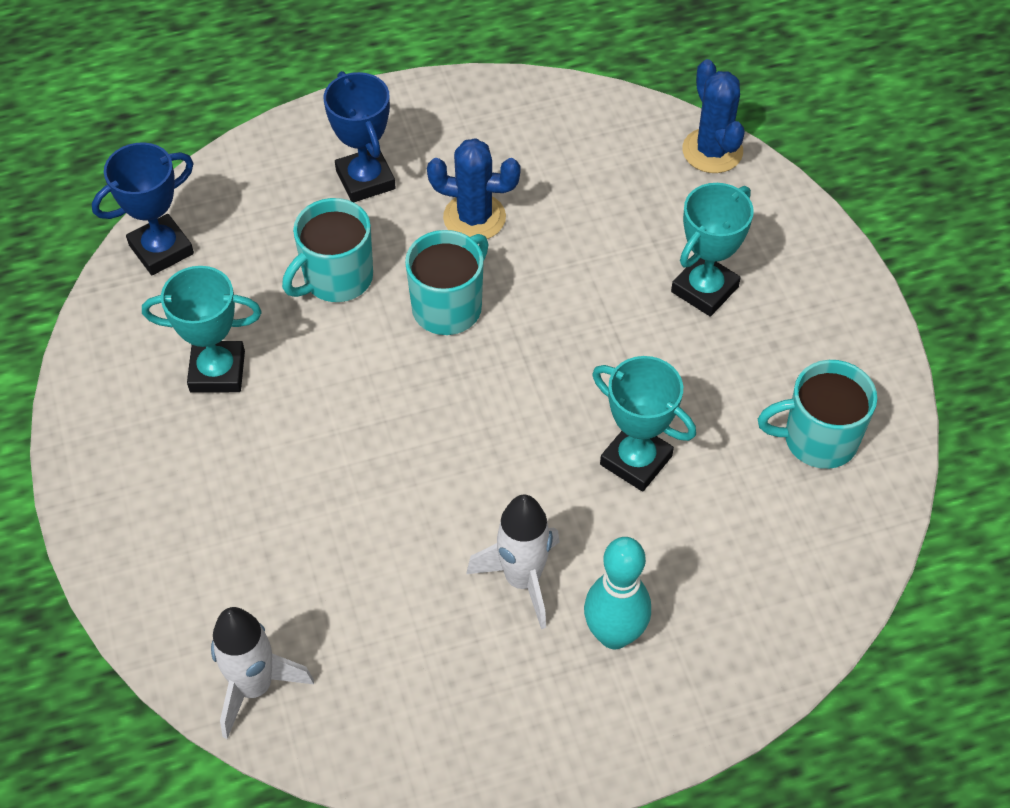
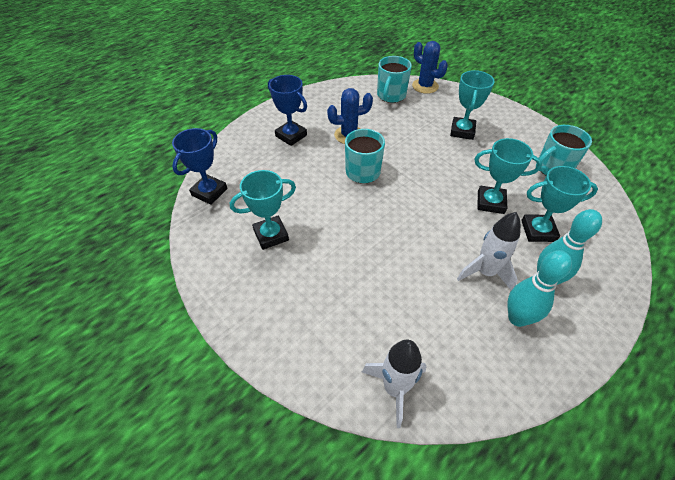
camera: 25 degrees left, 5 degrees down
(336, 278) = (304, 176): turquoise mug -> turquoise mug (391, 95)
(514, 672) = (517, 318): none -> turquoise bowling pin
(677, 547) = (538, 231): none -> turquoise trophy

